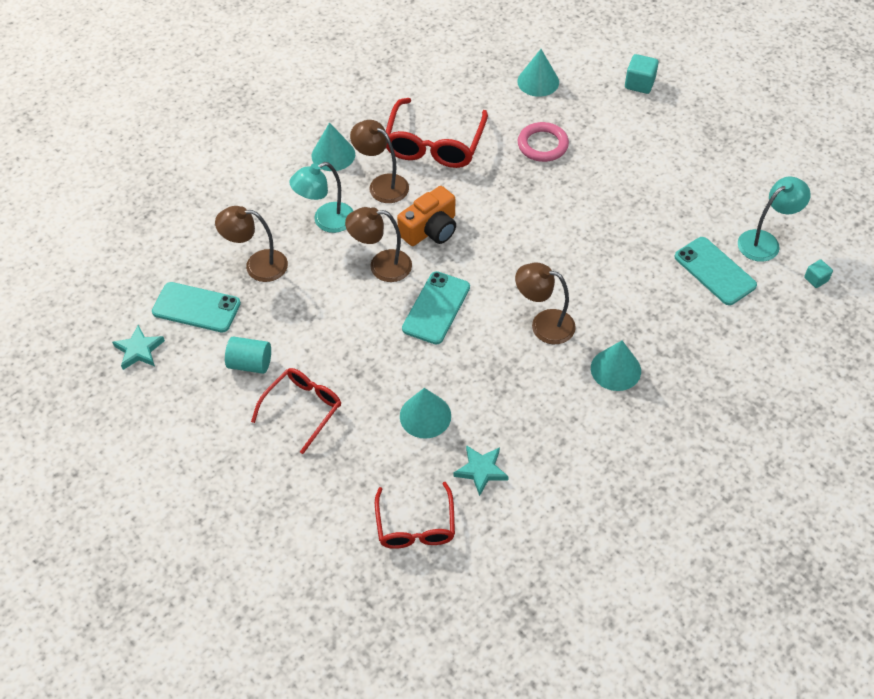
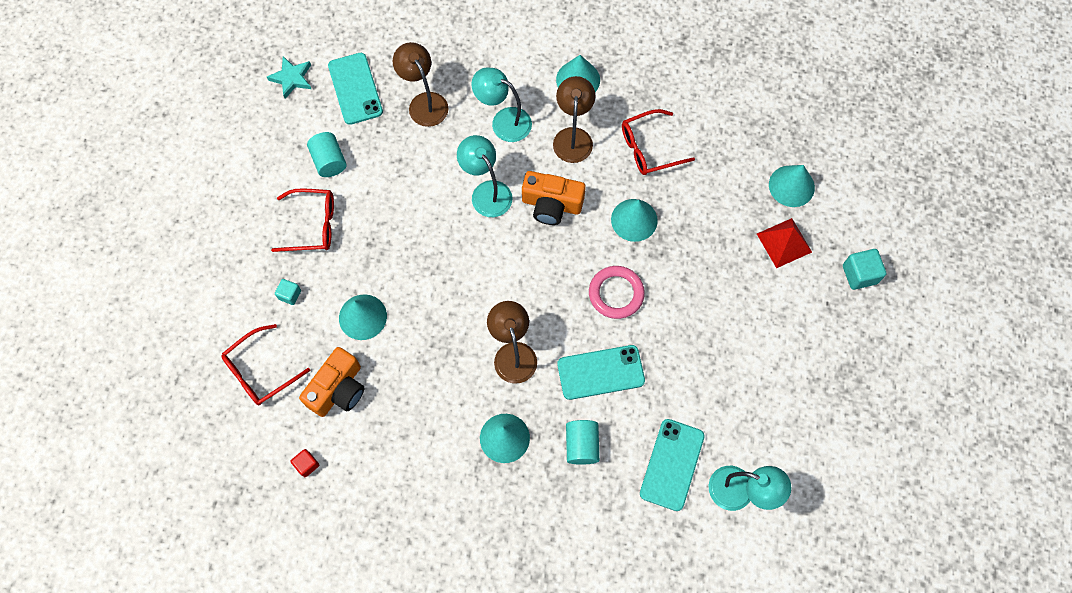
camera: 55 degrees right, 15 degrees up
(381, 266) = (486, 192): brown lamp -> turquoise lamp
(434, 144) = (649, 148): red glasses -> red glasses, size x0.66
(436, 308) = (473, 260): turquoise phone -> turquoise phone (600, 372)
(481, 470) = (338, 389): turquoise star -> orange camera
(488, 185) = (634, 220): none -> turquoise cone
(536, 533) = (307, 464): none -> red cube
(542, 145) = (715, 235): pink ring -> pink ring (616, 293)
(581, 110) = (784, 243): none -> red pyramid
(658, 320) = (581, 445): none -> turquoise cylinder
(816, 279) = (726, 561): turquoise cube -> turquoise cube (290, 295)

